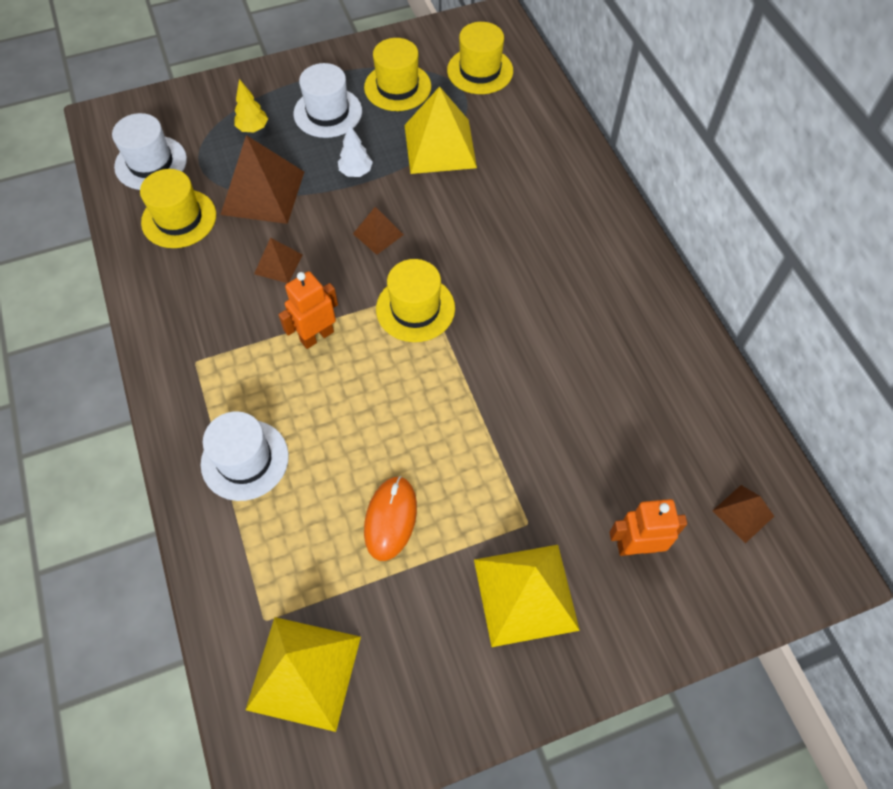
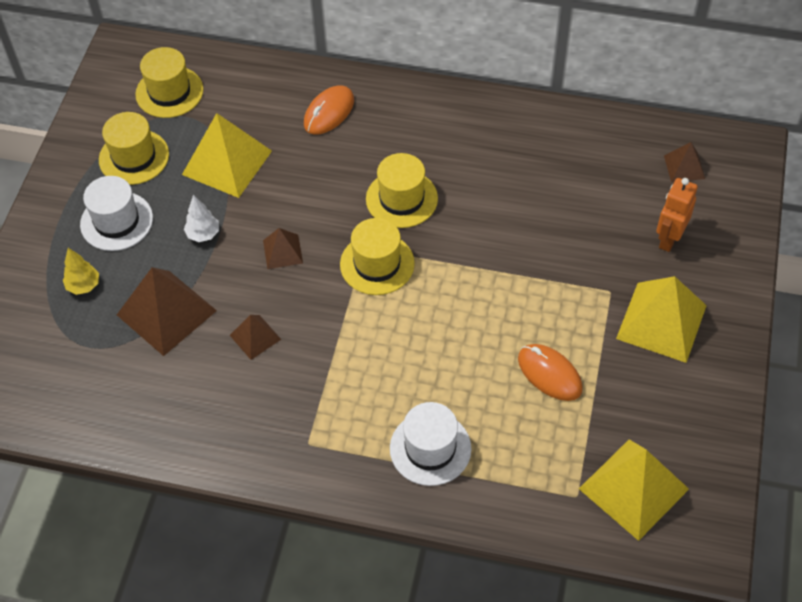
camera: 55 degrees left, 5 degrees down
(151, 163) = (52, 385): white hat -> none
(179, 218) = (140, 390): yellow hat -> yellow hat (401, 199)
(316, 336) = (351, 344): orange robot -> none
(550, 183) = (329, 112): none -> orange mouse

